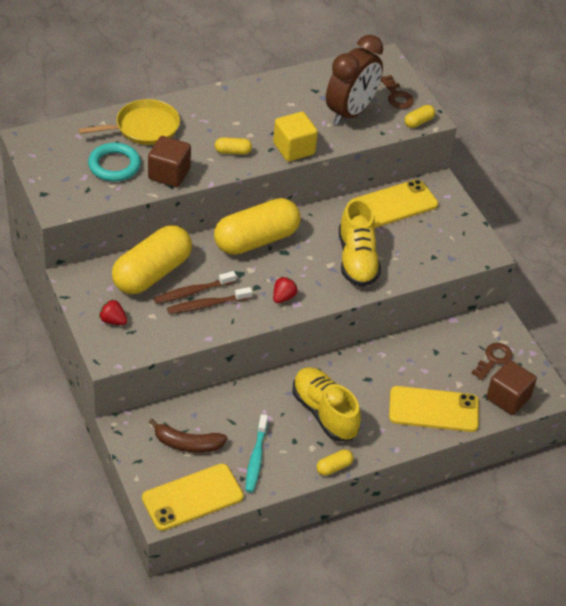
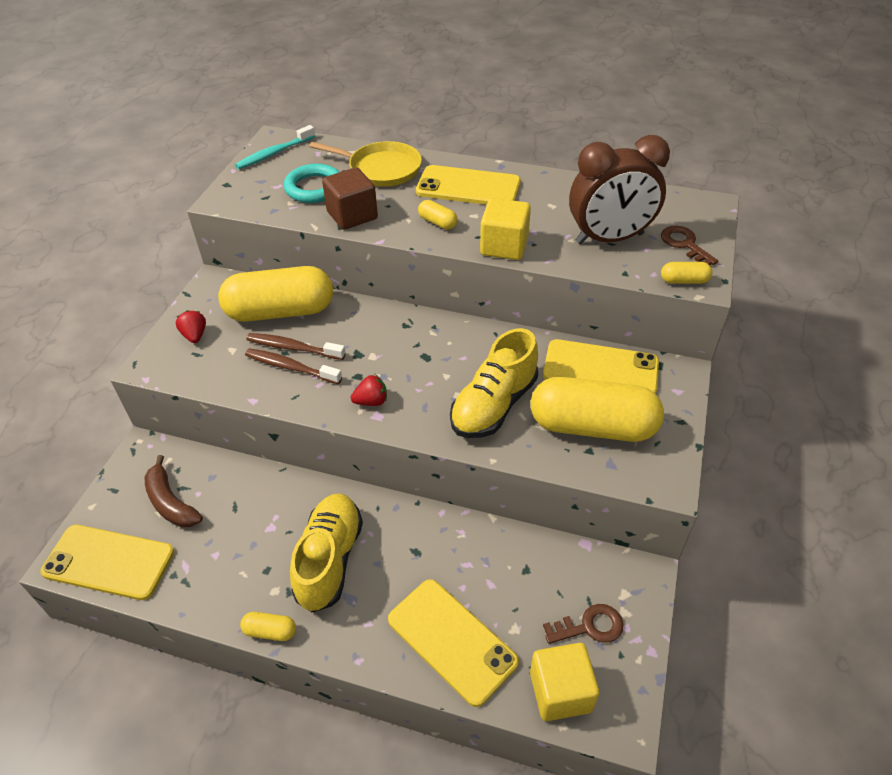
camera: 45 degrees right, 0 degrees up
(222, 115) = (468, 187): none -> yellow phone
(256, 240) = (411, 331): yellow capsule -> yellow capsule (592, 426)
(256, 458) = (210, 563): turquoise toothbrush -> turquoise toothbrush (274, 153)
(397, 96) = (684, 244): brown key -> brown key turned 135 degrees clockwise
(508, 398) = (560, 692): brown cube -> yellow cube

